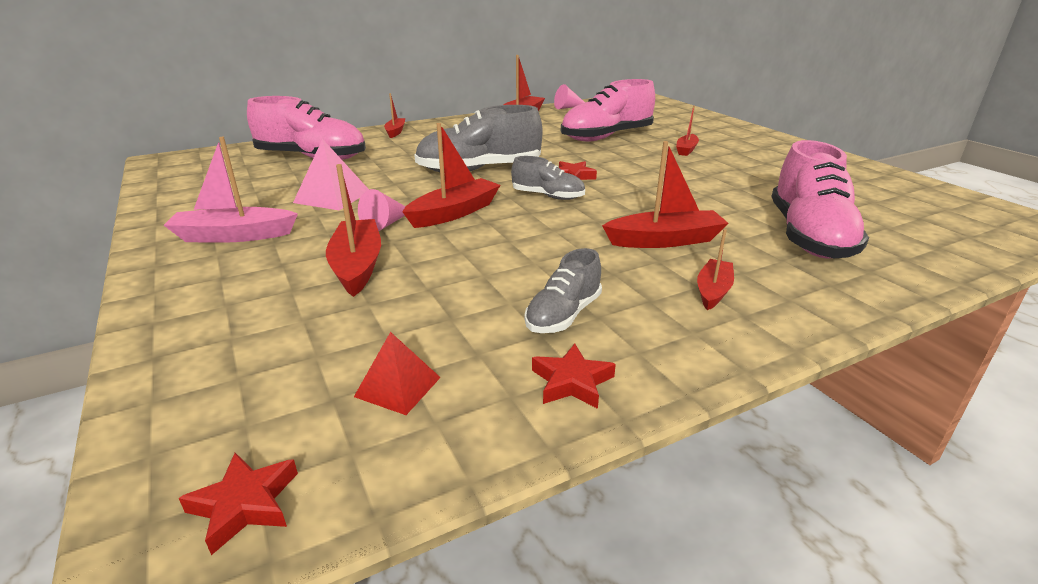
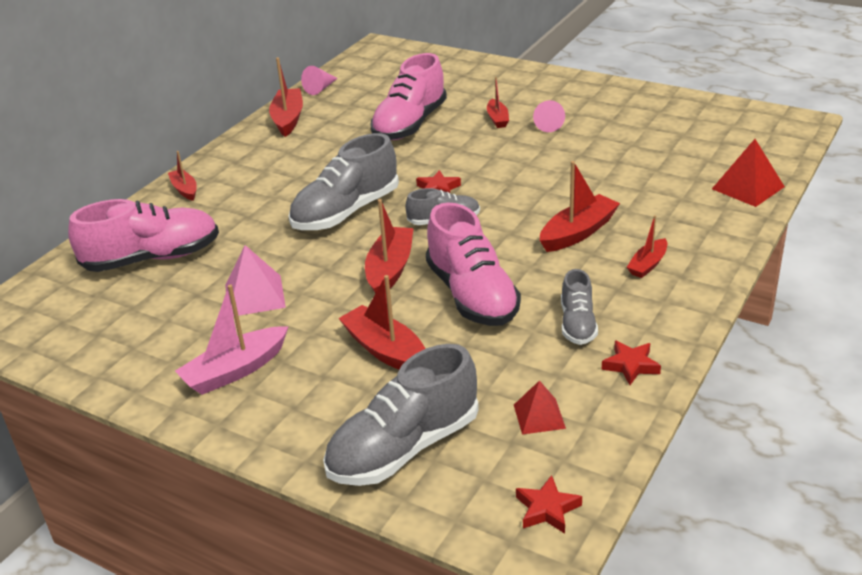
camera: 30 degrees left, 5 degrees up
(234, 352) = (404, 448): none -> grey shoe
(386, 223) = (348, 303): pink cone -> pink cone (548, 124)
(713, 291) = (648, 265): red boat -> red boat turned 135 degrees counterclockwise
(809, 236) = (667, 189): pink shoe -> pink shoe (472, 295)
(921, 263) = (747, 188): none -> red pyramid

